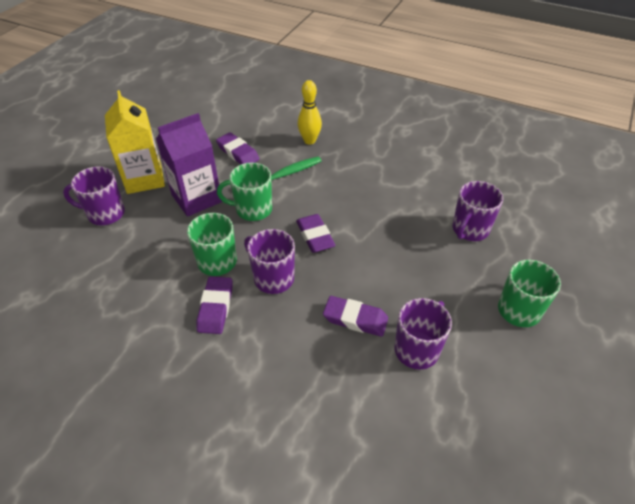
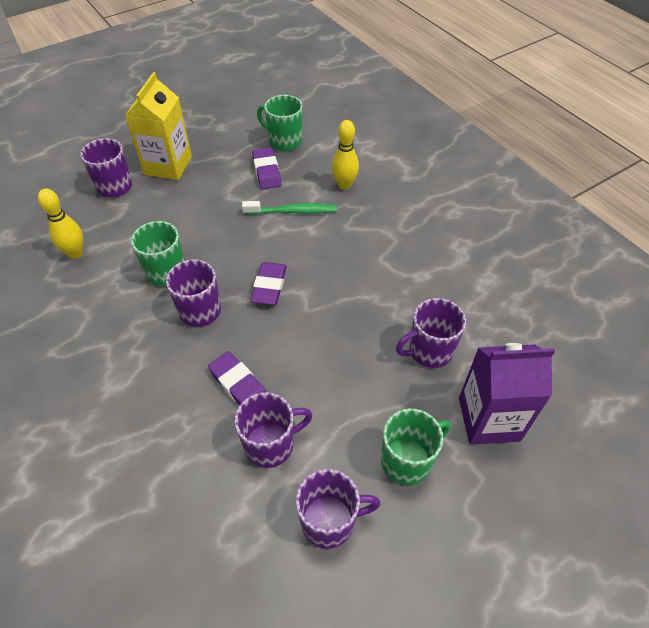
camera: 30 degrees right, 5 degrees up
(116, 282) = (75, 253): none -> yellow bowling pin
(196, 198) = (196, 203): purple carton -> purple carton (489, 419)
(215, 307) = (132, 313): purple eraser -> none
(252, 209) = (235, 234): green mug -> green mug (284, 141)
(505, 379) = (330, 521): none -> purple mug

